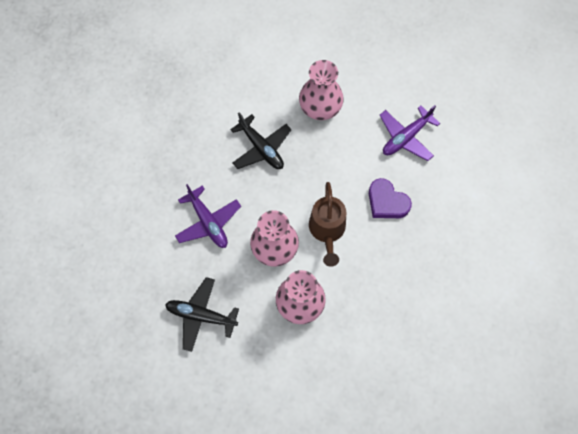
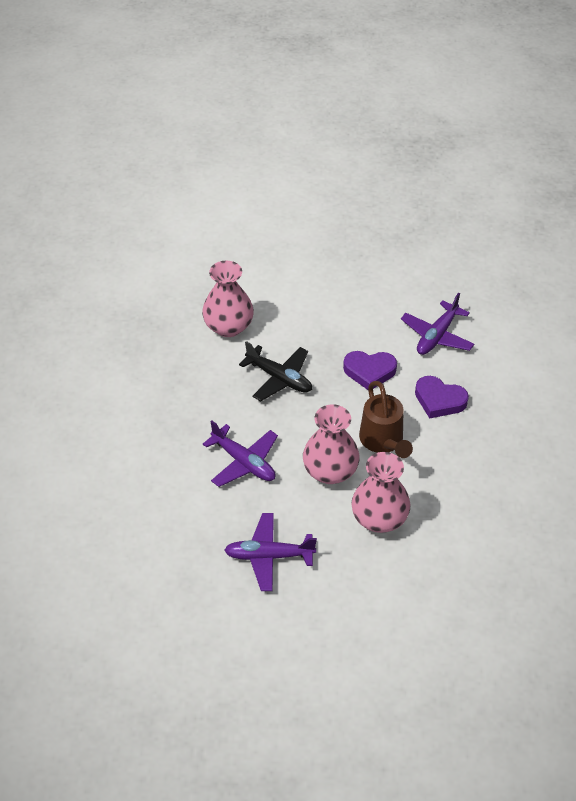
camera: 15 degrees left, 20 degrees down
(201, 315) = (269, 556): black plane -> purple plane
(320, 108) = (331, 327): pink vase -> pink vase (228, 327)
(337, 159) = (369, 371): none -> purple heart

